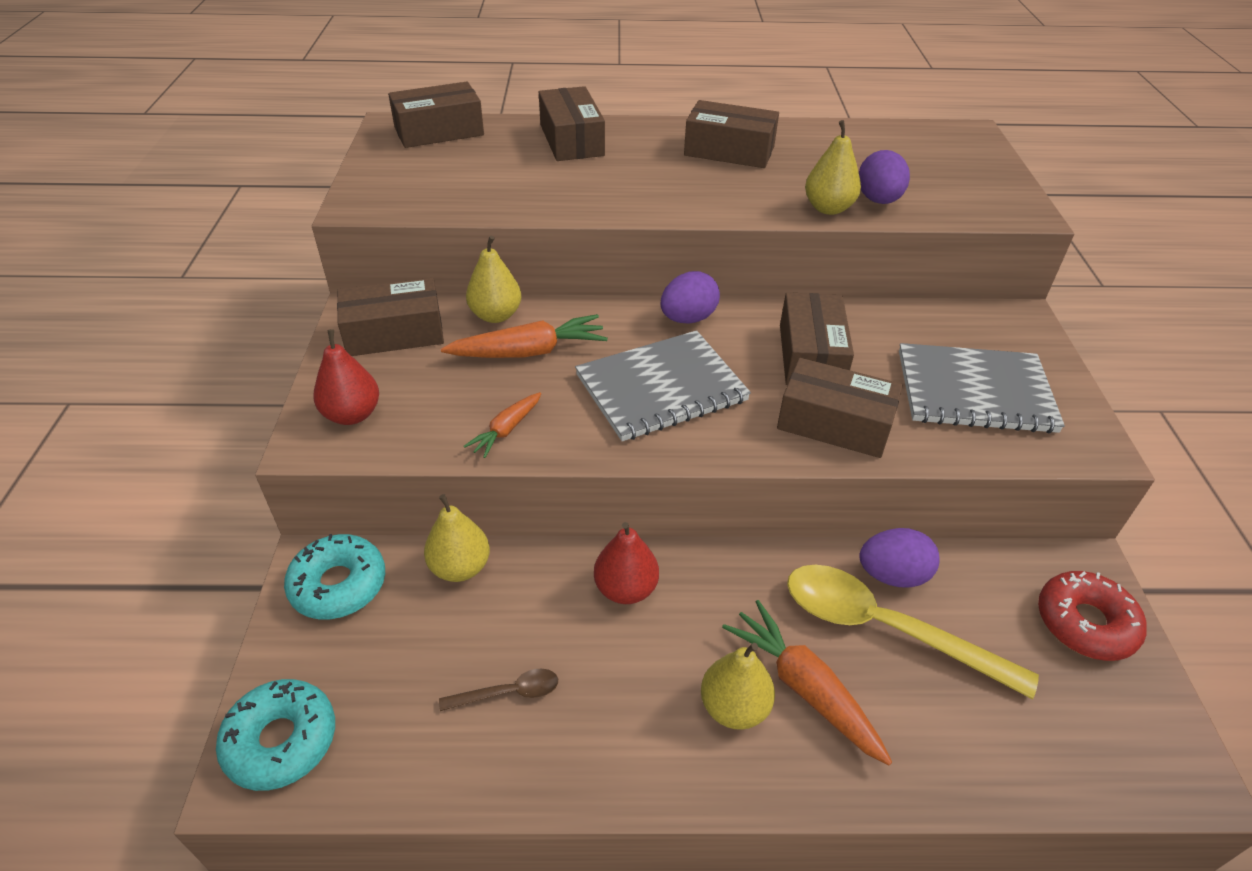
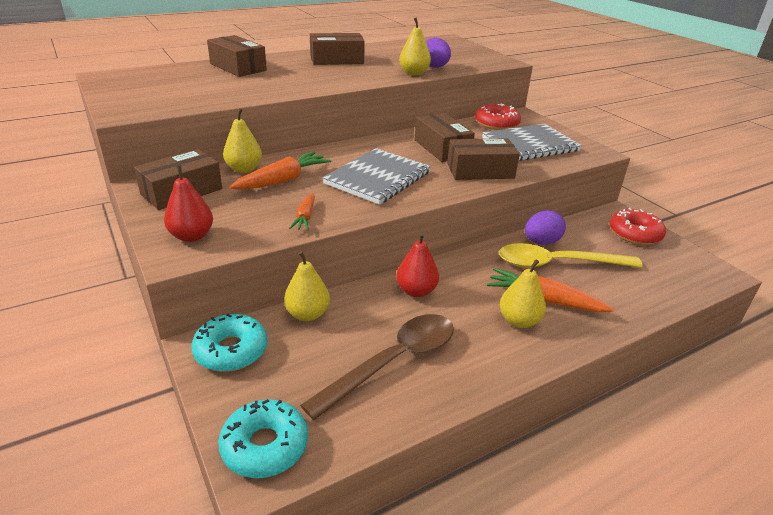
camera: 30 degrees left, 10 degrees down
(439, 131) = (142, 74): brown box -> none
(508, 693) = (393, 362): brown spoon -> brown spoon, size x2.23
(688, 318) = (362, 147): purple egg -> none
(953, 327) = (496, 124): none -> red donut

